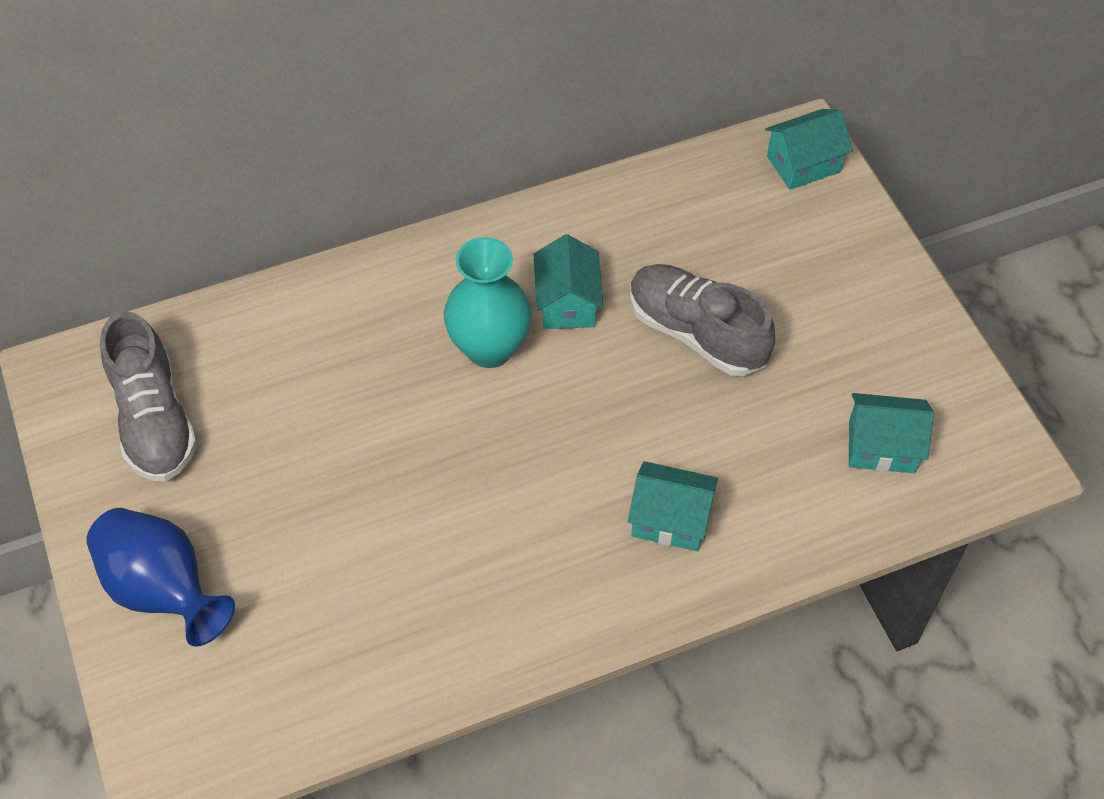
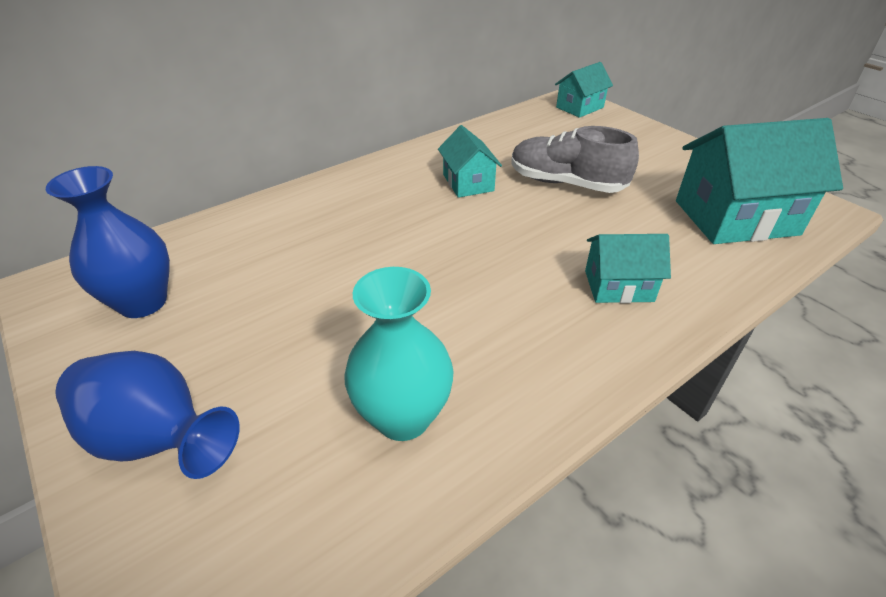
camera: 15 degrees left, 15 degrees down
(154, 420) = (143, 302): grey shoe -> blue vase
(489, 348) = (422, 213): turquoise vase -> turquoise vase (403, 417)
(881, 446) = (735, 217): turquoise house -> turquoise house, size x1.84

